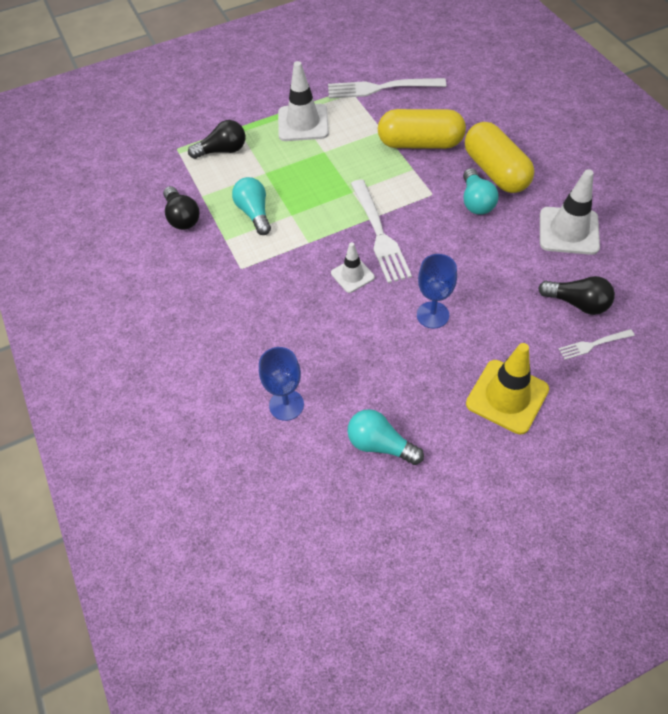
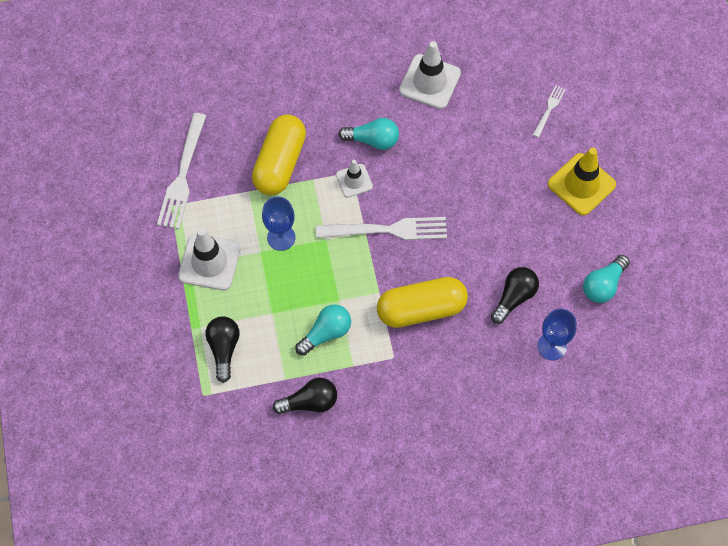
camera: 80 degrees left, 10 degrees up
(254, 213) = (326, 333): turquoise light bulb -> turquoise light bulb turned 150 degrees clockwise
(352, 275) = (430, 264): white traffic cone -> white traffic cone (354, 181)
(432, 315) = (490, 213): blue goblet -> blue goblet (281, 237)
(495, 171) = (340, 112): yellow capsule -> yellow capsule (421, 309)
(577, 303) = (507, 104): black light bulb -> black light bulb (514, 297)
(593, 344) = (549, 109): white fork -> white fork turned 150 degrees counterclockwise

